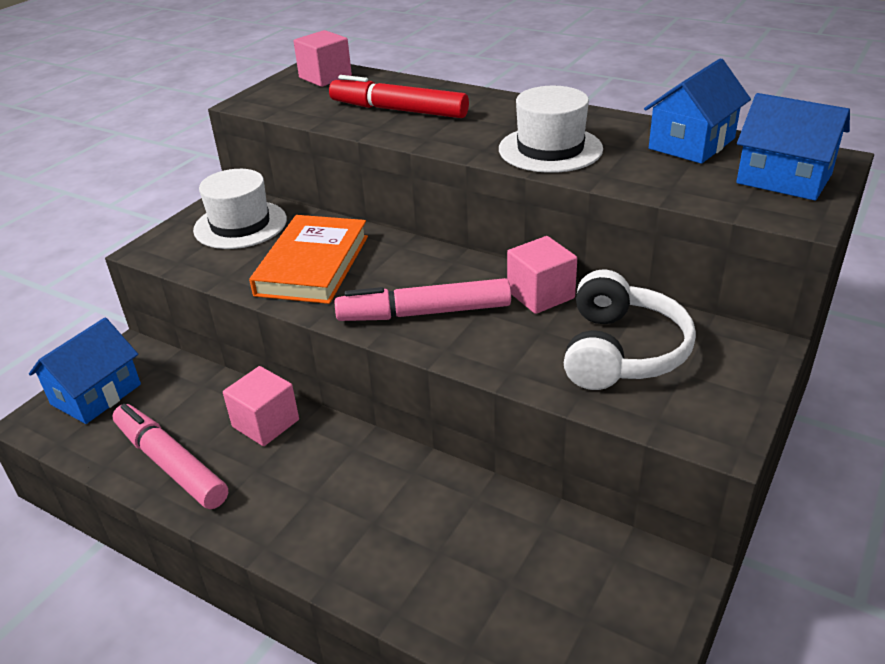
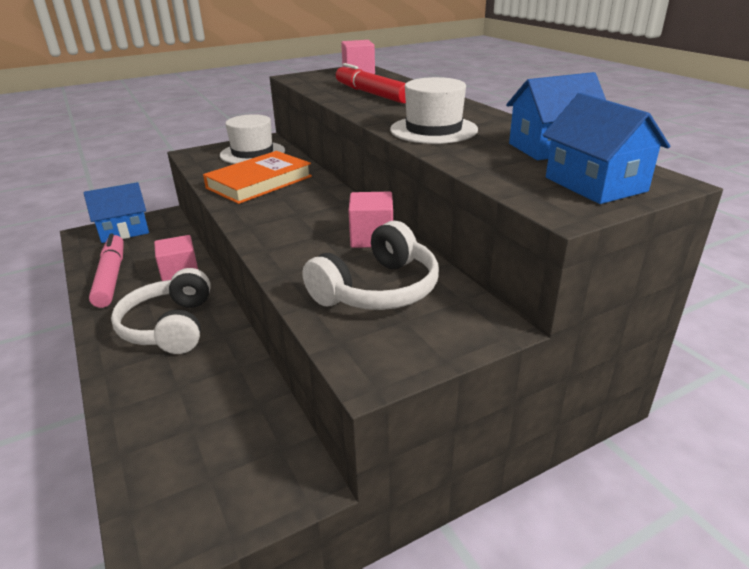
camera: 30 degrees right, 5 degrees down
(338, 490) = (170, 326): none -> white headphones
(424, 313) = (283, 225): pink marker -> none

